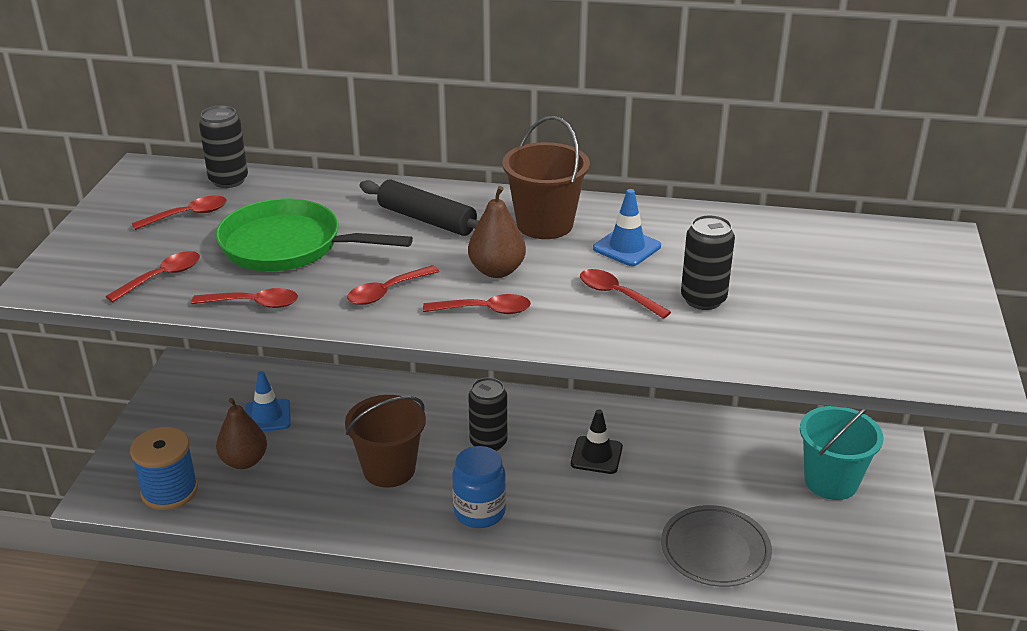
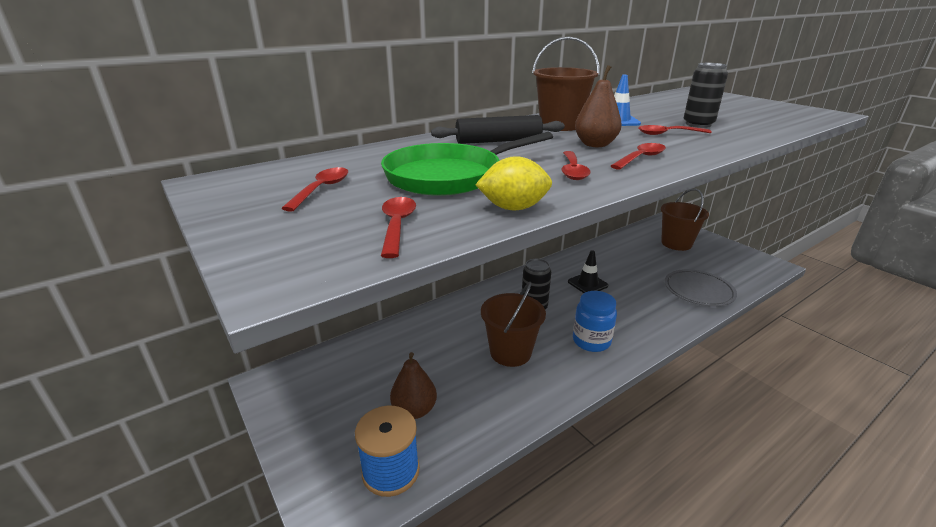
camera: 45 degrees left, 5 degrees down
(228, 180) = (308, 165): black can -> none
(254, 304) = (513, 208): red spoon -> yellow lemon
(267, 416) = (384, 373): blue traffic cone -> none
(831, 481) = (676, 243): turquoise bucket -> brown bucket

